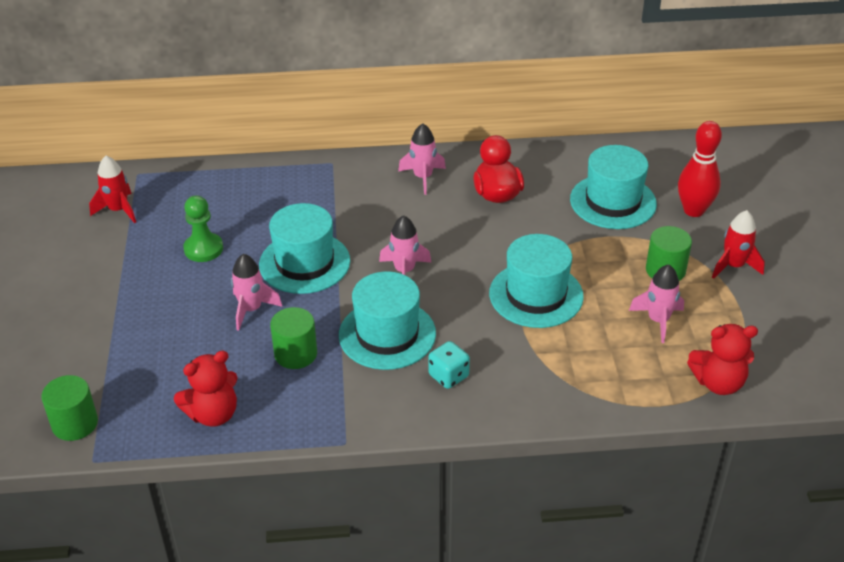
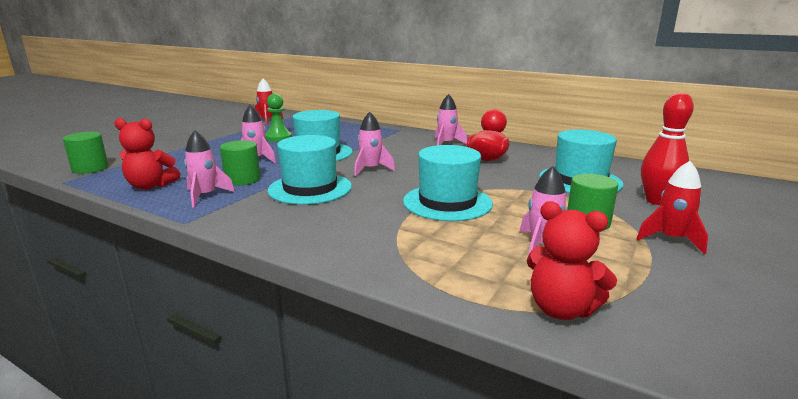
camera: 35 degrees right, 20 degrees down
(301, 398) = (205, 196): none -> pink rocket
(448, 376) = (312, 217): turquoise dice -> none

